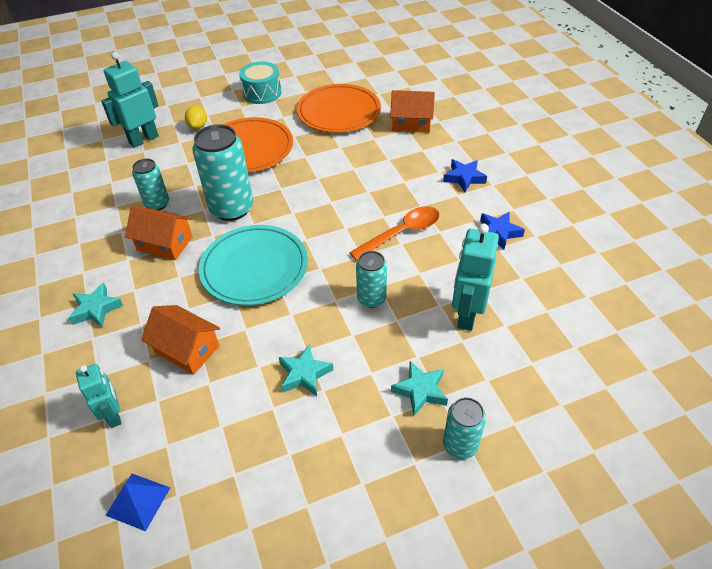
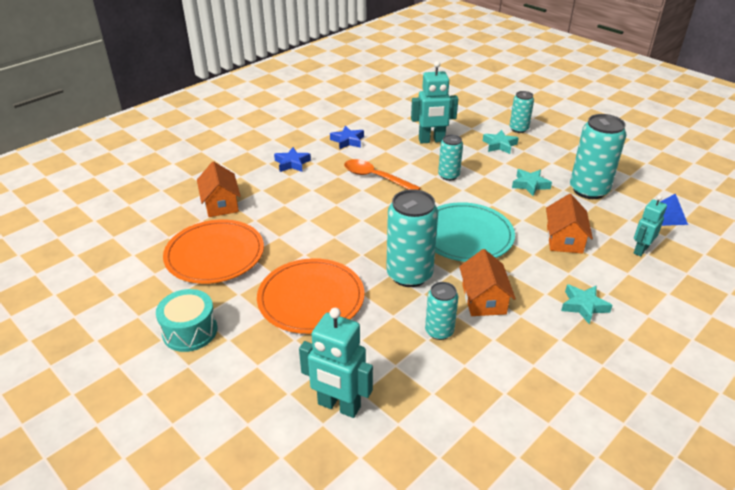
camera: 115 degrees left, 10 degrees down
(198, 126) = (287, 362): yellow lemon -> none
(252, 438) = (588, 190): none -> turquoise can

